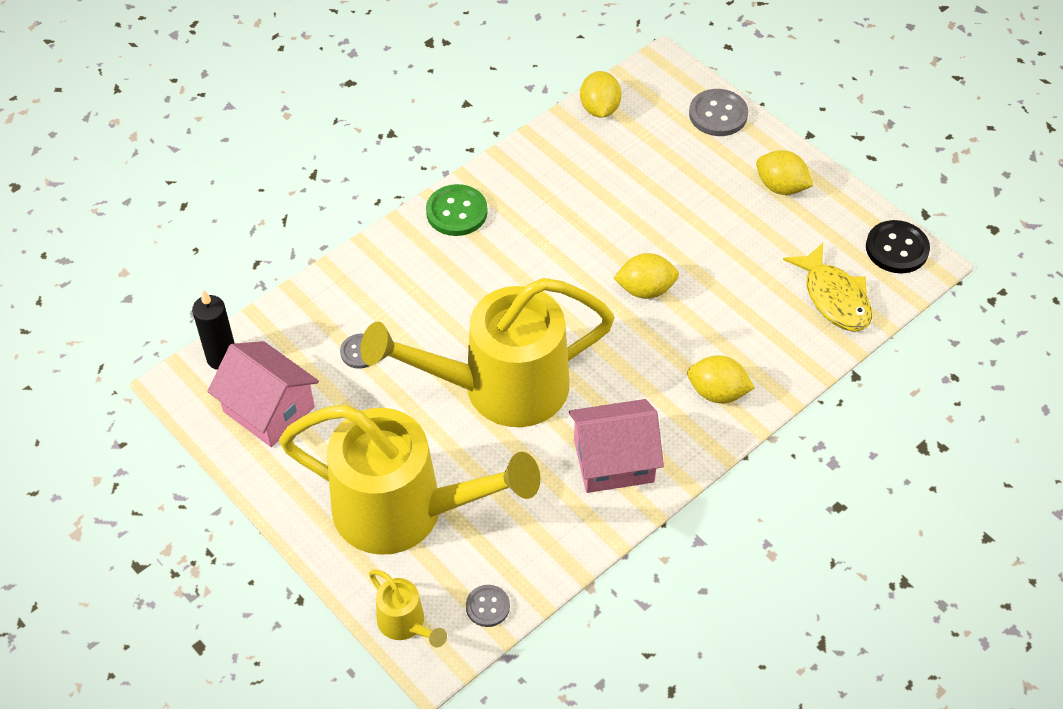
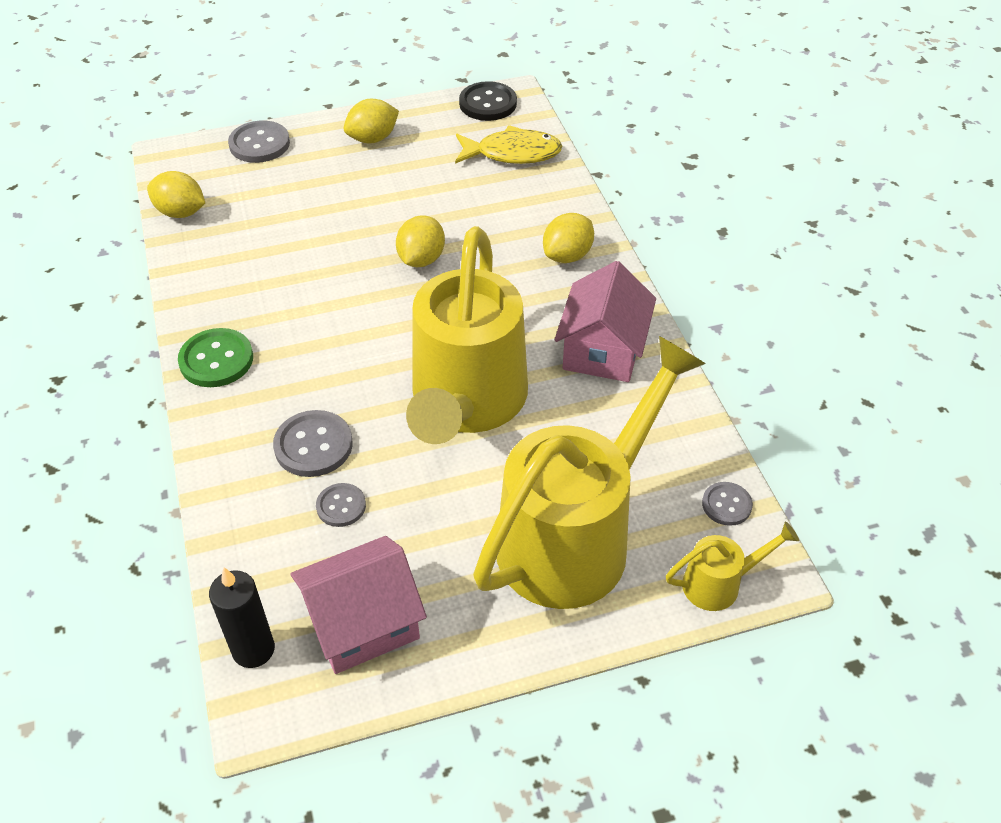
camera: 65 degrees left, 5 degrees down
(406, 310) = (313, 445): none -> grey button

